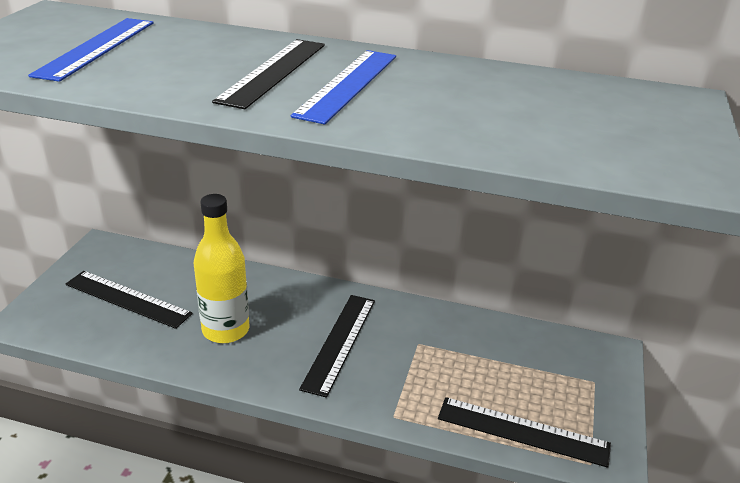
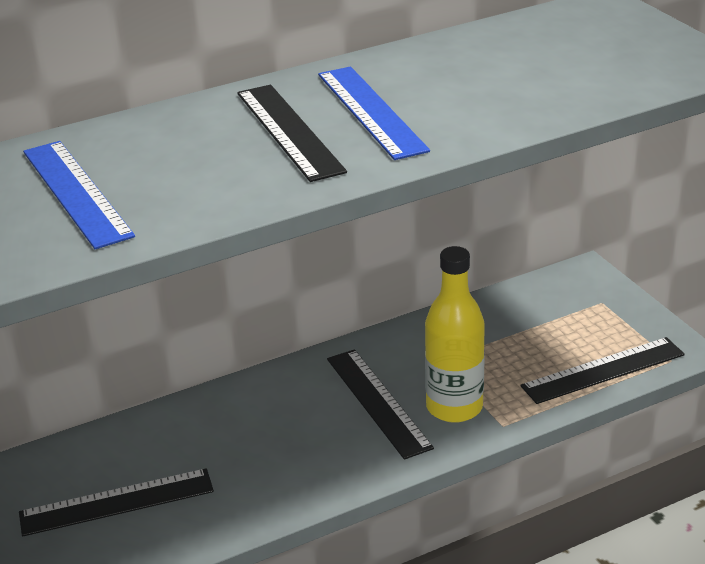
camera: 40 degrees left, 0 degrees up
(226, 330) = (262, 461): yellow bottle -> yellow bottle (454, 407)

